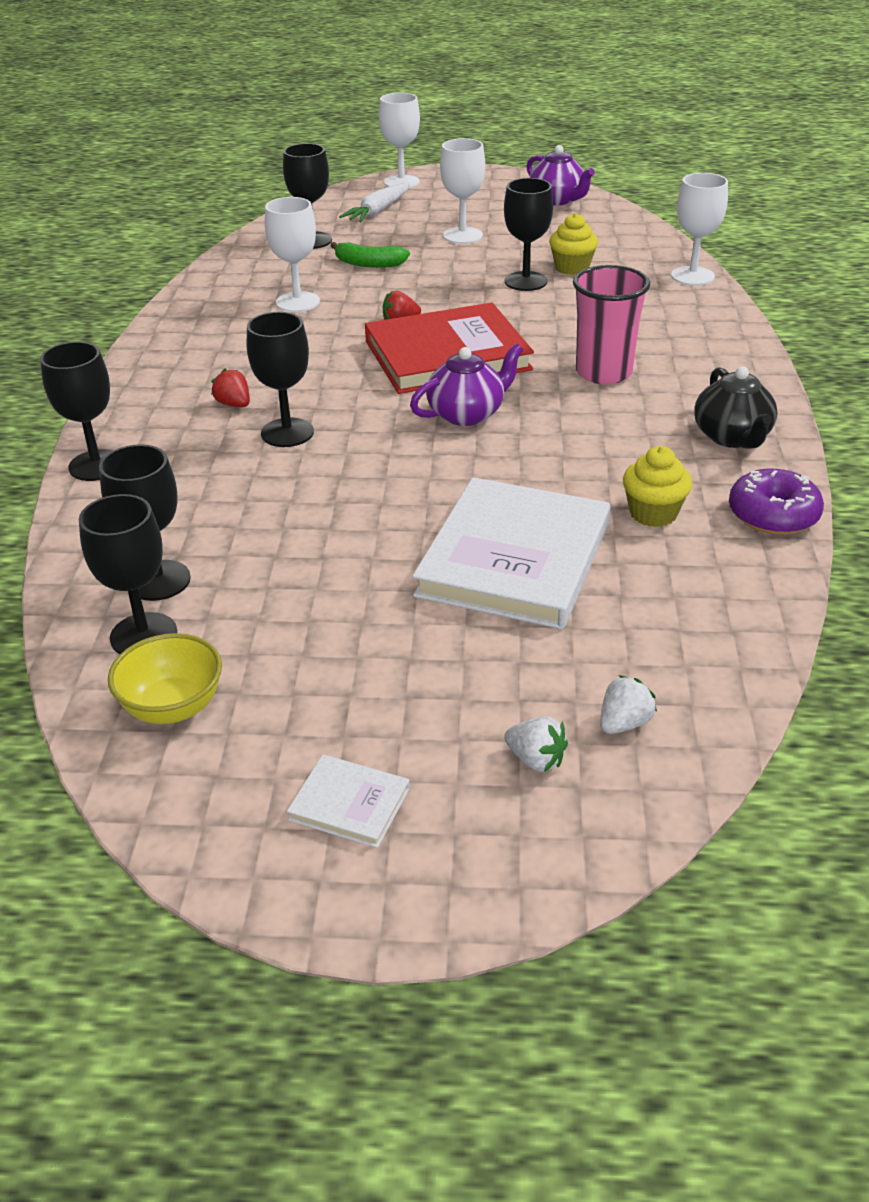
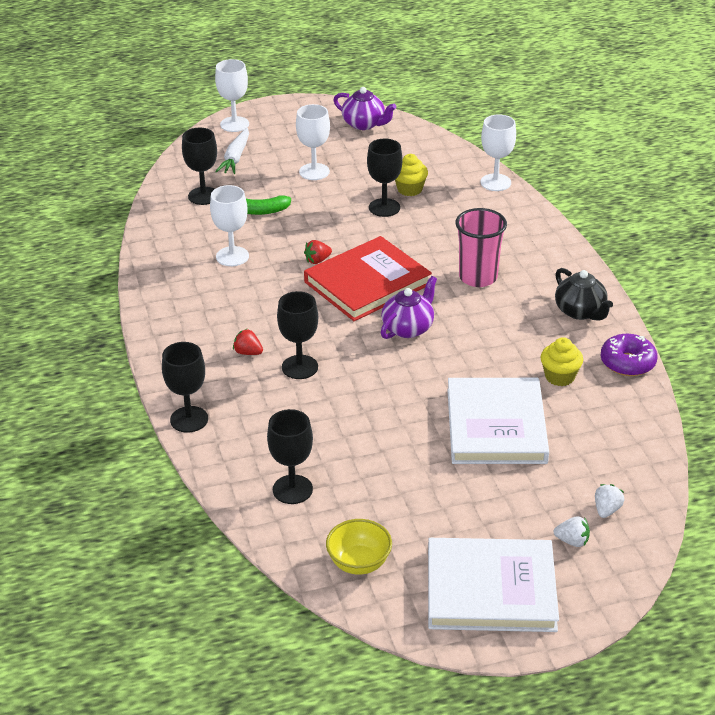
camera: 20 degrees left, 0 degrees up
(143, 635) = (310, 526): black goblet -> none
(349, 804) = (491, 589): white book -> white book, size x2.33

